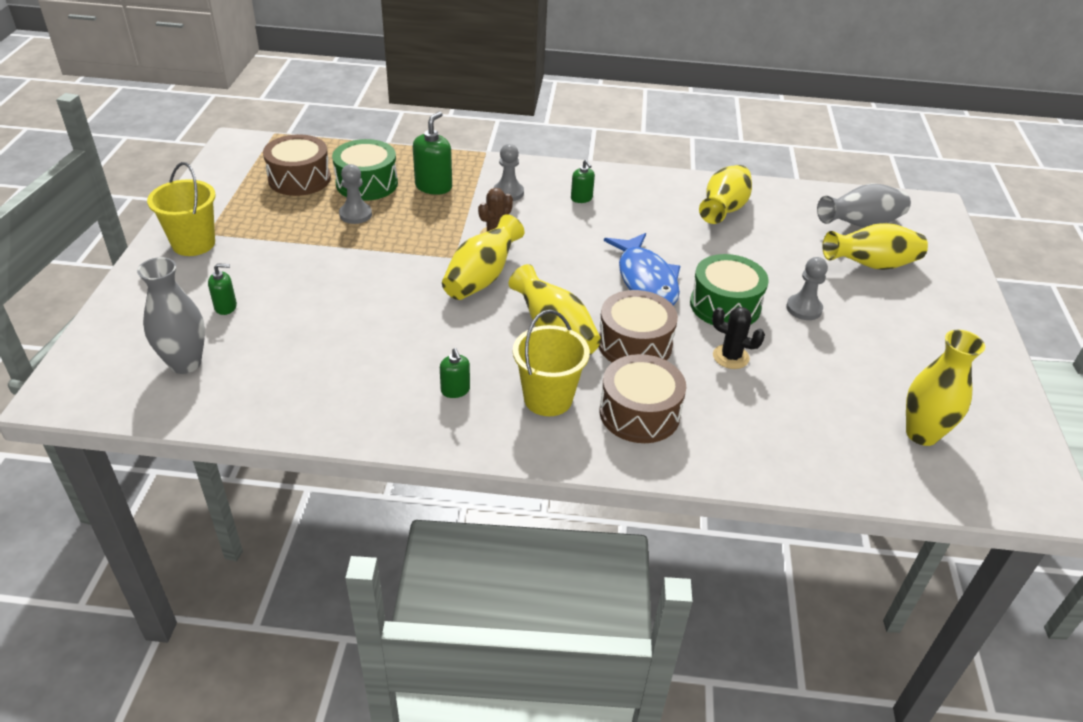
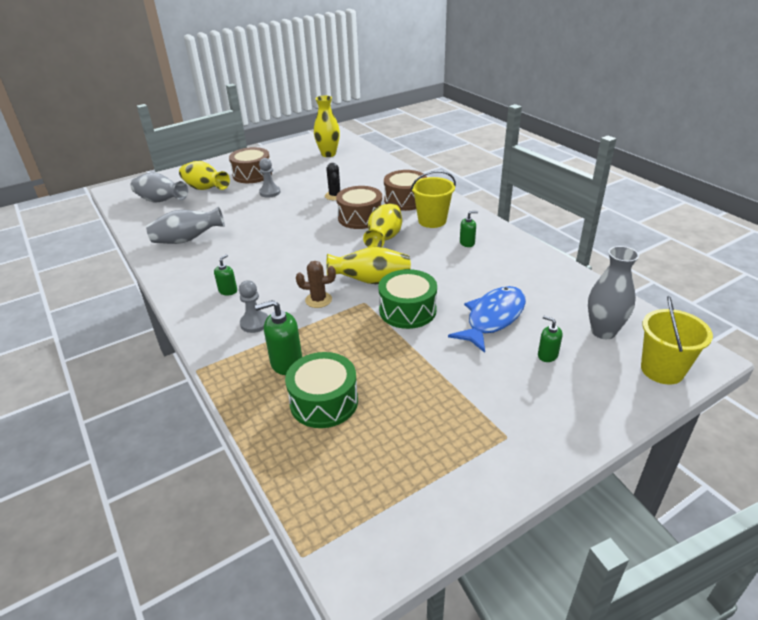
camera: 125 degrees left, 5 degrees down
(193, 244) = (529, 432): yellow bucket -> yellow bucket (662, 370)
(299, 179) = (366, 450): brown drum -> brown drum (252, 174)
(355, 214) = (374, 375): grey pawn -> none
(455, 390) = (467, 243): green soap dispenser -> green soap dispenser turned 45 degrees clockwise
(646, 280) = (299, 234): blue fish -> blue fish (493, 318)
(723, 210) = (187, 240): yellow vase -> grey vase
(725, 305) = (294, 209): green drum -> green drum (407, 310)

